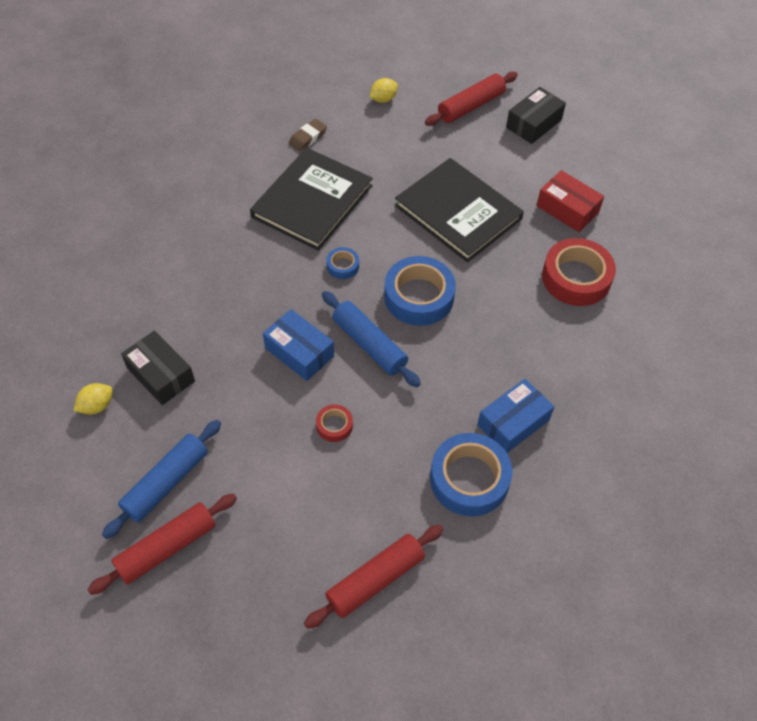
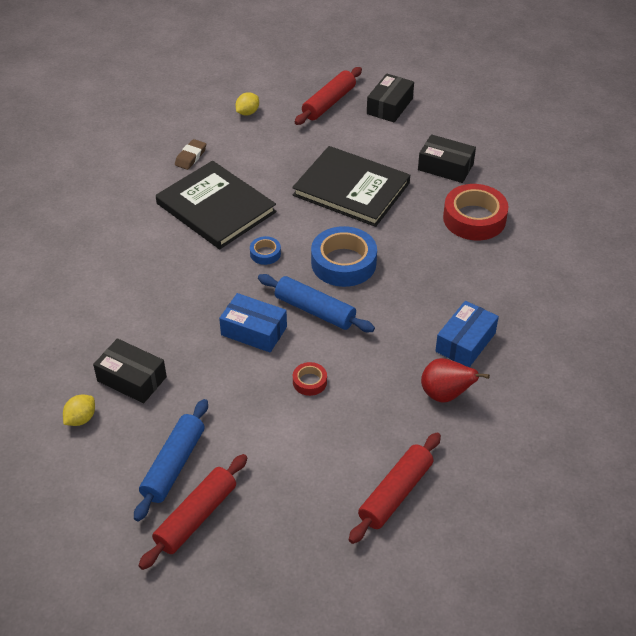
camera: 15 degrees left, 10 degrees down
(312, 201) = (216, 208): black book -> black book turned 60 degrees counterclockwise
(469, 479) = (445, 395): blue tape -> red pear
(567, 209) = (445, 167): red box -> black box

